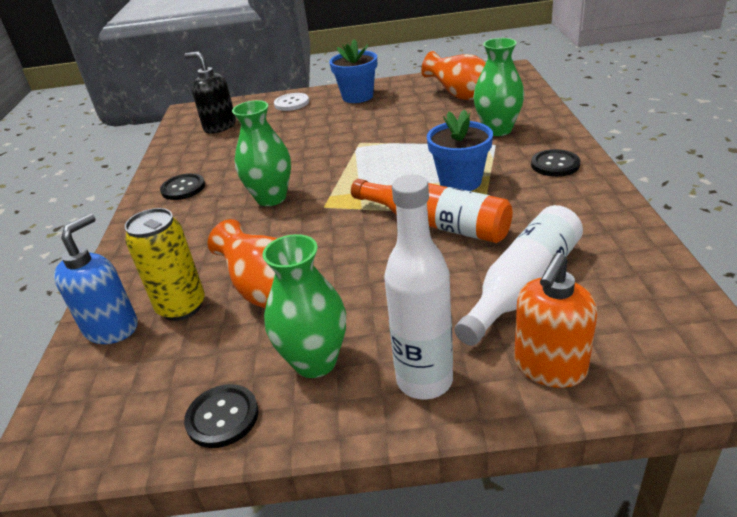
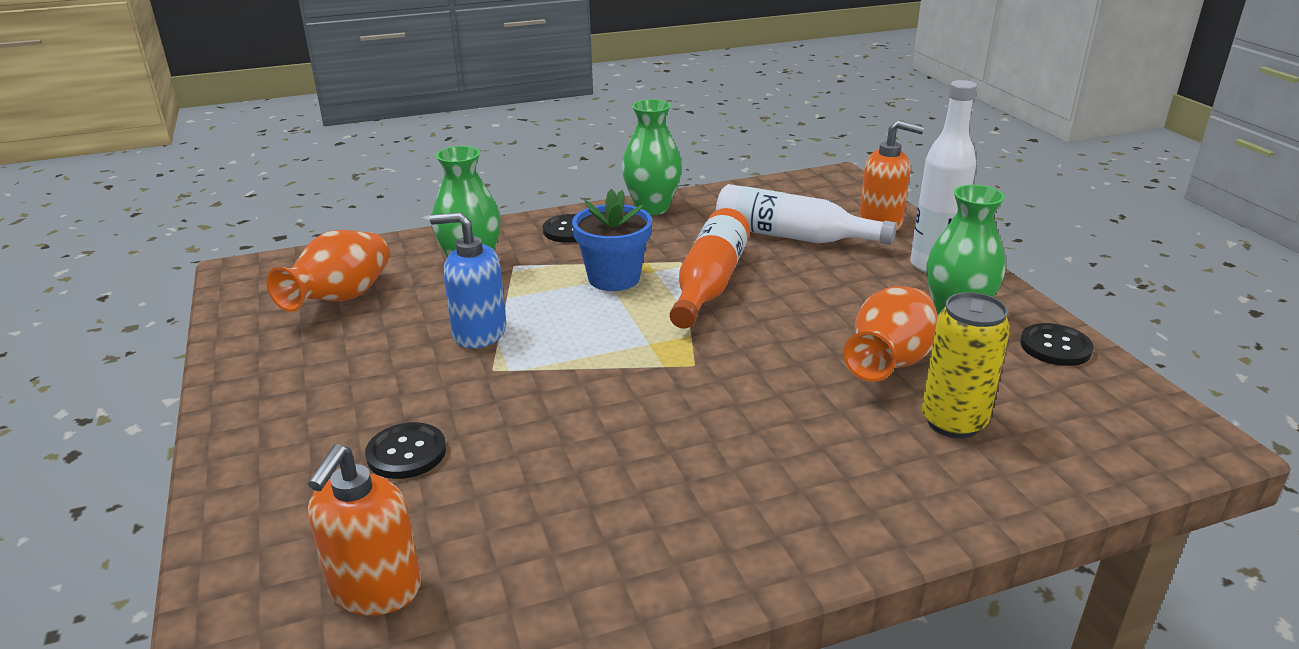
camera: 110 degrees left, 5 degrees down
(112, 328) = (1029, 469): blue soap dispenser -> blue soap dispenser (479, 333)
(183, 188) = (672, 540): black button -> black button (406, 453)
(219, 126) = (375, 589): black soap dispenser -> orange soap dispenser
(271, 198) = (683, 417): green vase -> green vase (652, 208)
(291, 103) = (274, 496): white button -> none
(357, 96) = (283, 407): blue flower pot -> none

